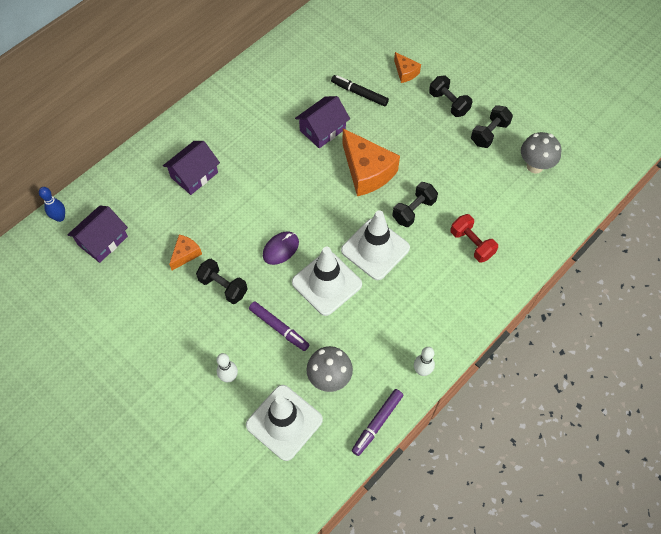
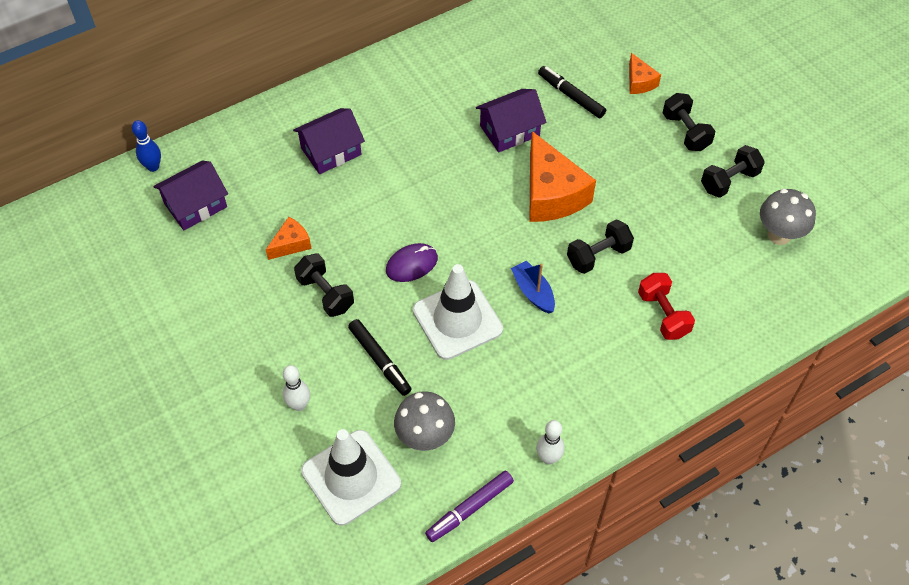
camera: 15 degrees right, 5 degrees down
(279, 328) = (380, 360): purple marker -> black marker
(375, 249) = (533, 292): white traffic cone -> blue boat

